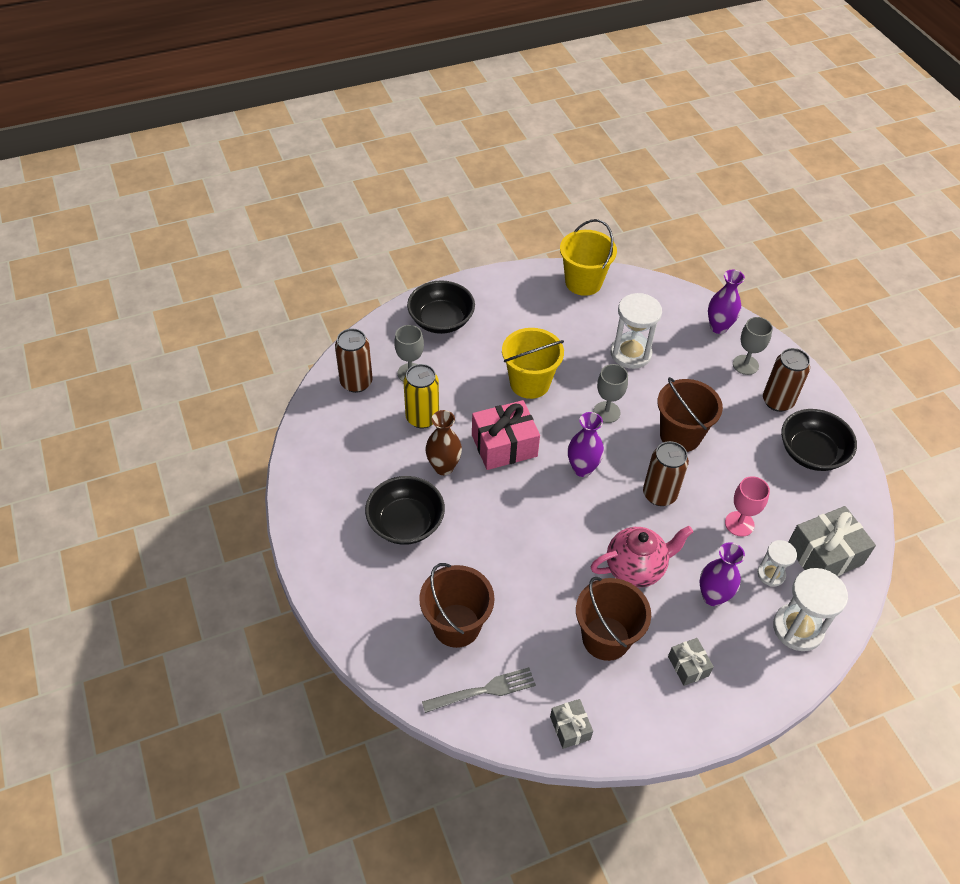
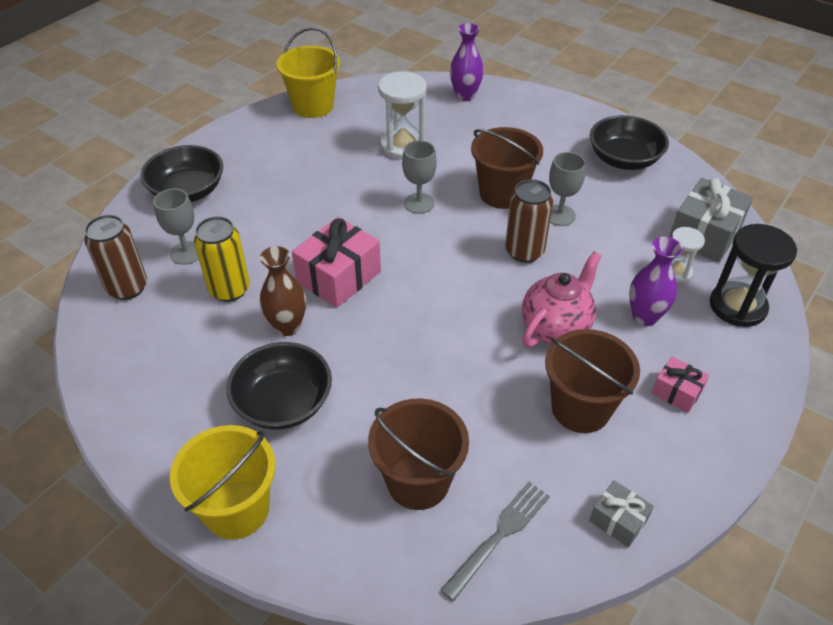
camera: 30 degrees left, 5 degrees down
(529, 383) = (323, 210): yellow bucket -> yellow bucket (237, 509)
(582, 468) = (434, 262): purple vase -> none
(688, 666) = (676, 392): grey gift -> pink gift
(739, 524) = (614, 243): pink goblet -> none
(745, 365) = (512, 115): grey goblet -> grey goblet (559, 215)
(777, 401) = (562, 132): brown can -> none
(798, 628) = (737, 306): white hourglass -> black hourglass

